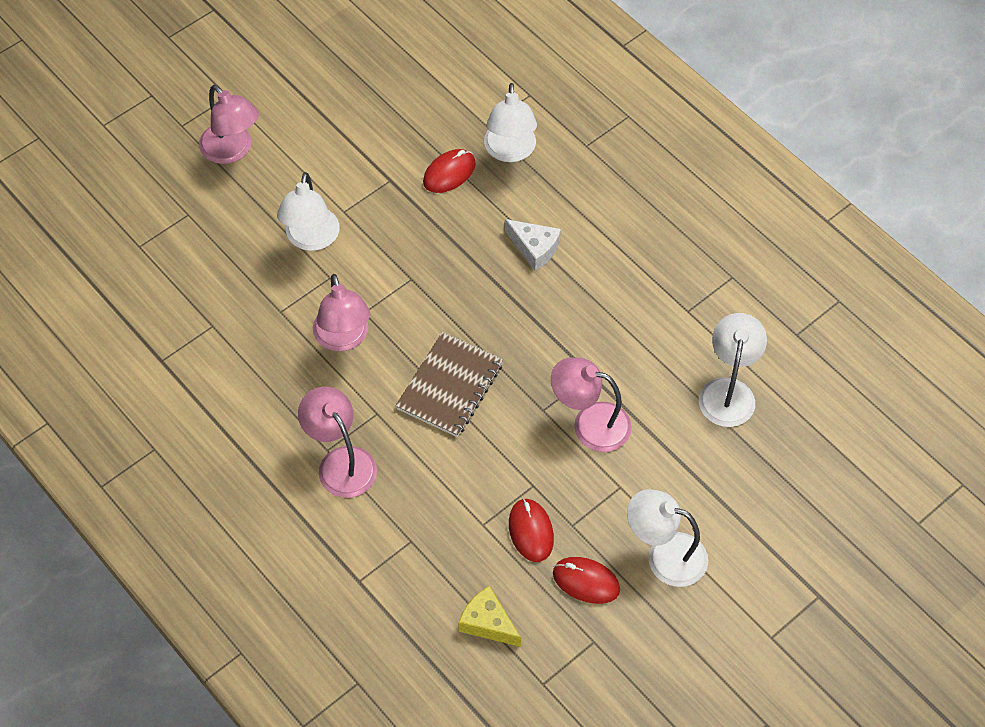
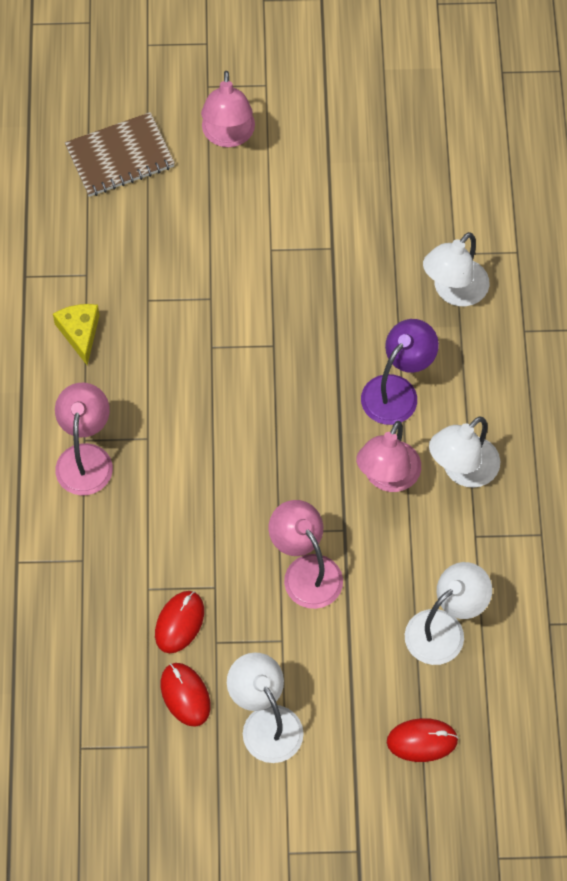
camera: 40 degrees right, 5 degrees up
(311, 239) = (224, 255): white lamp -> white lamp (462, 470)
(343, 338) = (176, 358): pink lamp -> pink lamp (387, 477)
(449, 173) = (386, 275): red mouse -> red mouse (422, 741)
(450, 386) = (223, 458): brown notebook -> brown notebook (120, 157)
(487, 623) = (82, 669): yellow cheese -> yellow cheese (80, 333)
(534, 248) = (397, 391): white cheese -> purple lamp

